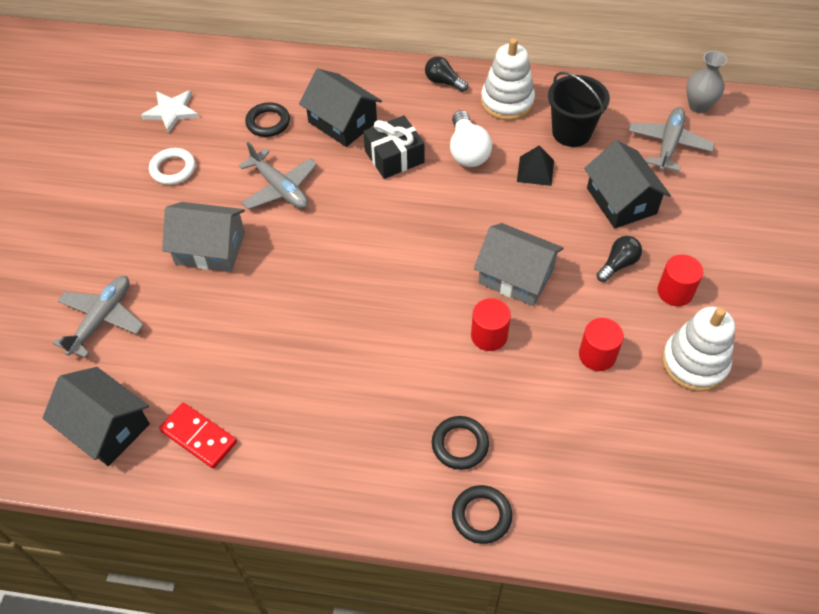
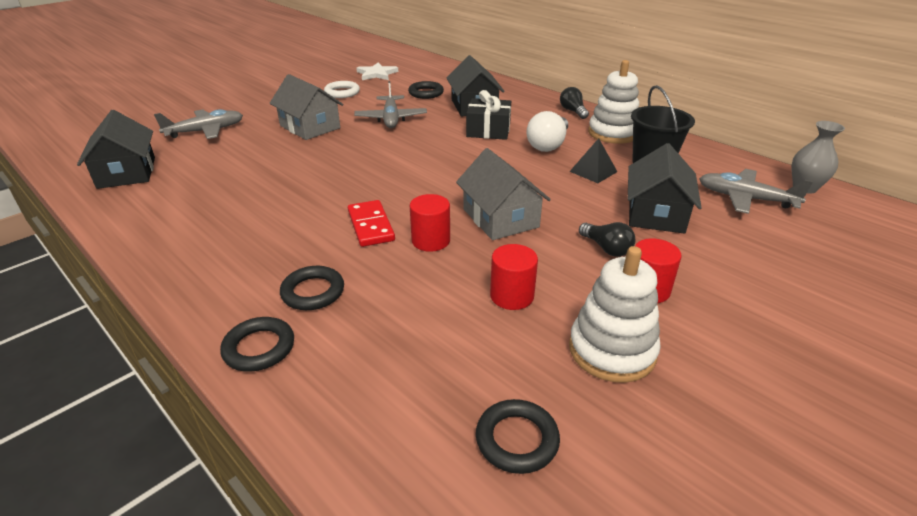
camera: 35 degrees right, 20 degrees down
(199, 436) = (162, 200): red domino -> red domino (371, 226)
(618, 264) = (606, 248): black light bulb -> black light bulb turned 60 degrees clockwise
(668, 144) = (745, 199): grey plane -> grey plane turned 120 degrees counterclockwise
(698, 467) = (517, 439): none -> black ring

